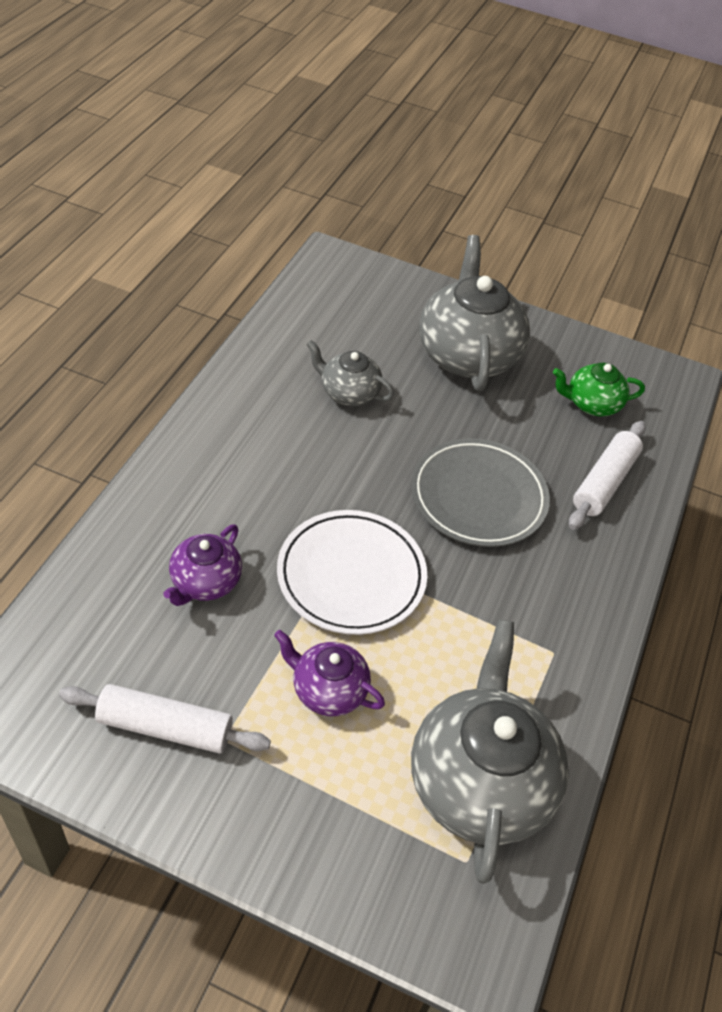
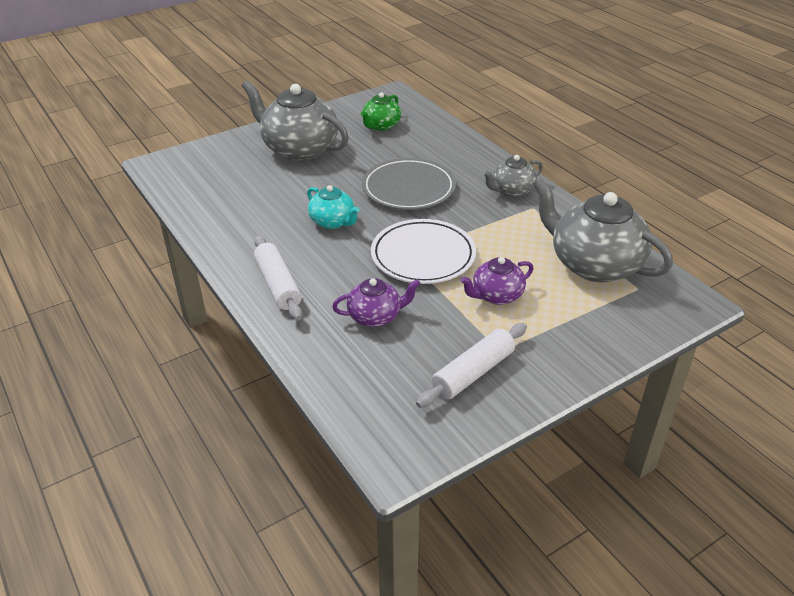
camera: 50 degrees left, 10 degrees down
(205, 582) = (375, 316): purple teapot -> purple teapot turned 75 degrees counterclockwise
(348, 393) = (281, 202): grey teapot -> grey teapot (512, 190)
(349, 457) = (333, 222): none -> turquoise teapot
(604, 482) = (438, 145): white rolling pin -> white rolling pin (278, 285)

